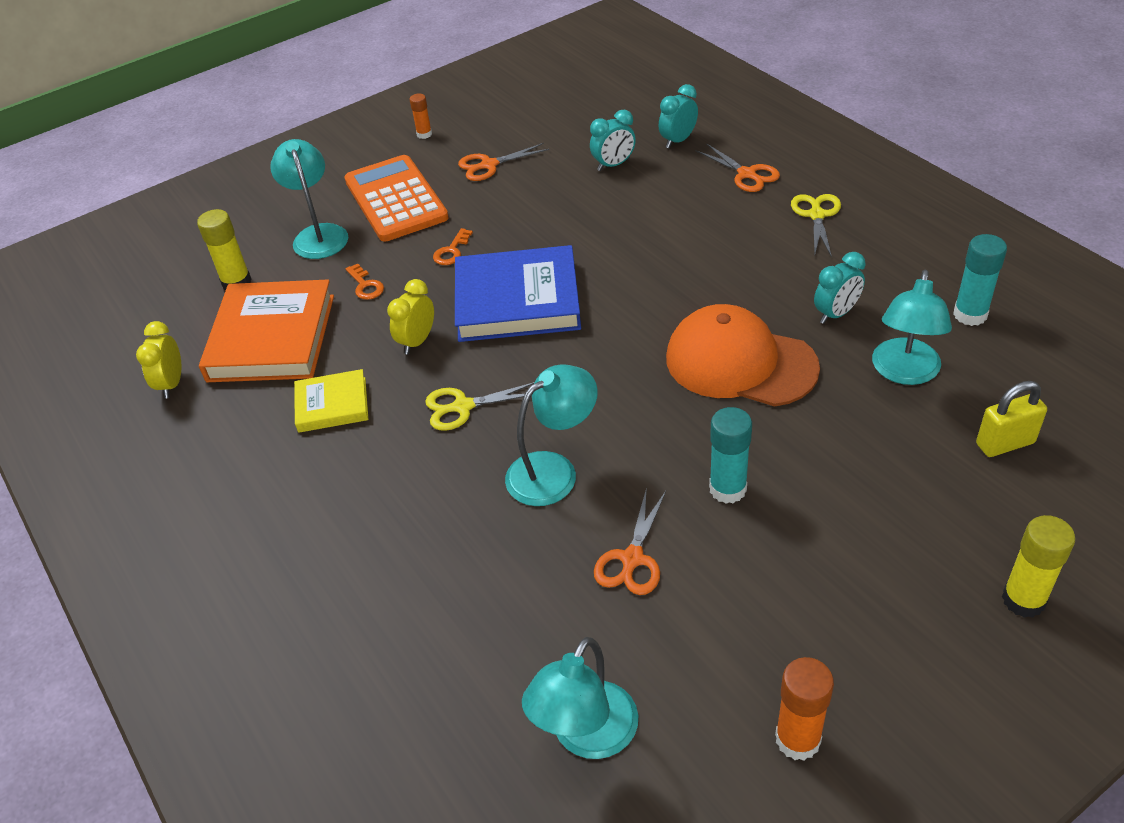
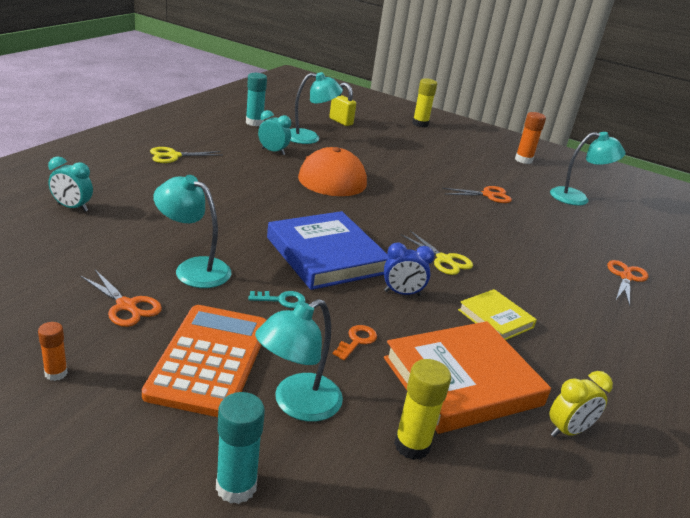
camera: 125 degrees left, 15 degrees down
(395, 199) = (209, 359): orange calculator -> orange calculator turned 150 degrees clockwise
(417, 341) = (402, 293): yellow clock -> blue clock
(451, 251) = (281, 300): orange key -> turquoise key
(553, 471) = (460, 221): turquoise lamp -> turquoise lamp (193, 269)
(613, 165) = (117, 234): turquoise clock -> none
(727, 489) = (424, 175): turquoise glue stick -> turquoise glue stick (236, 486)
(747, 174) = (125, 178): orange scissors -> orange scissors (626, 277)

